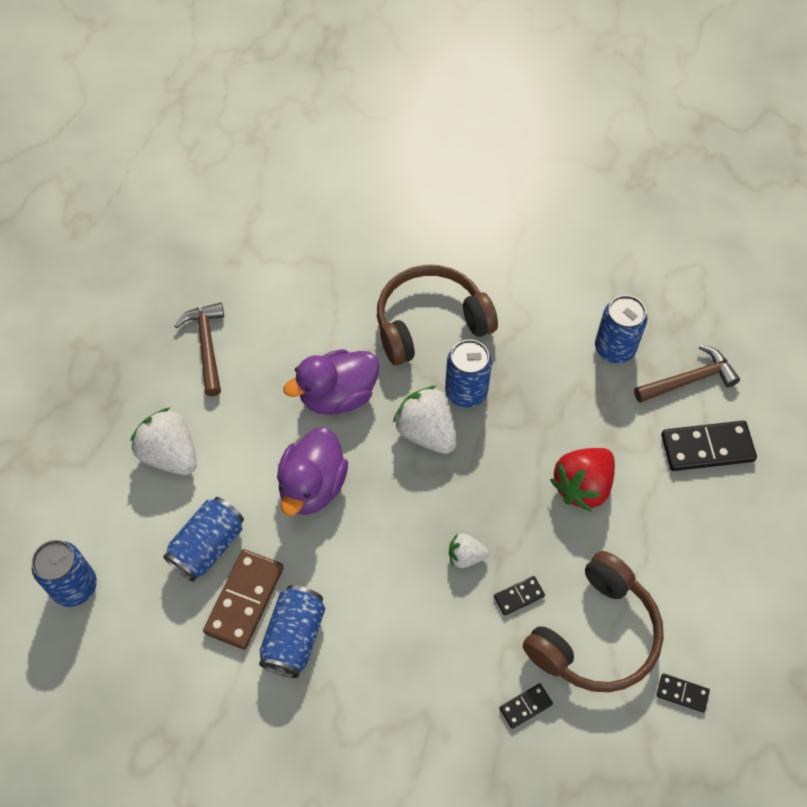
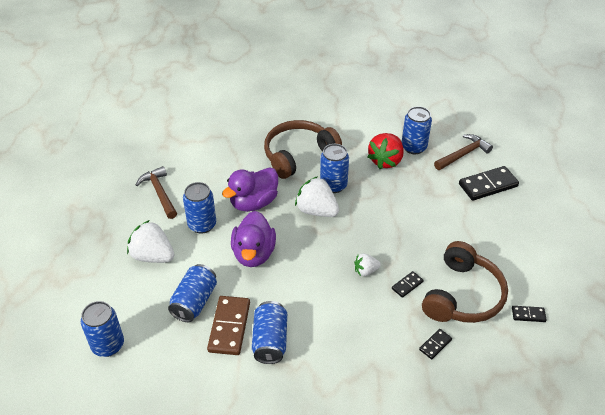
camera: 15 degrees left, 15 degrees down
(253, 417) = (202, 225): none -> blue can
(582, 486) = (423, 219): red strawberry -> red strawberry (385, 161)

